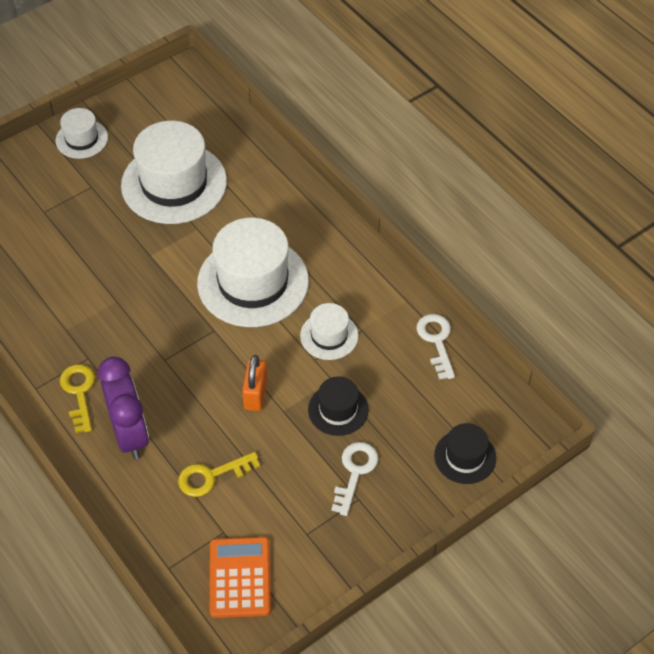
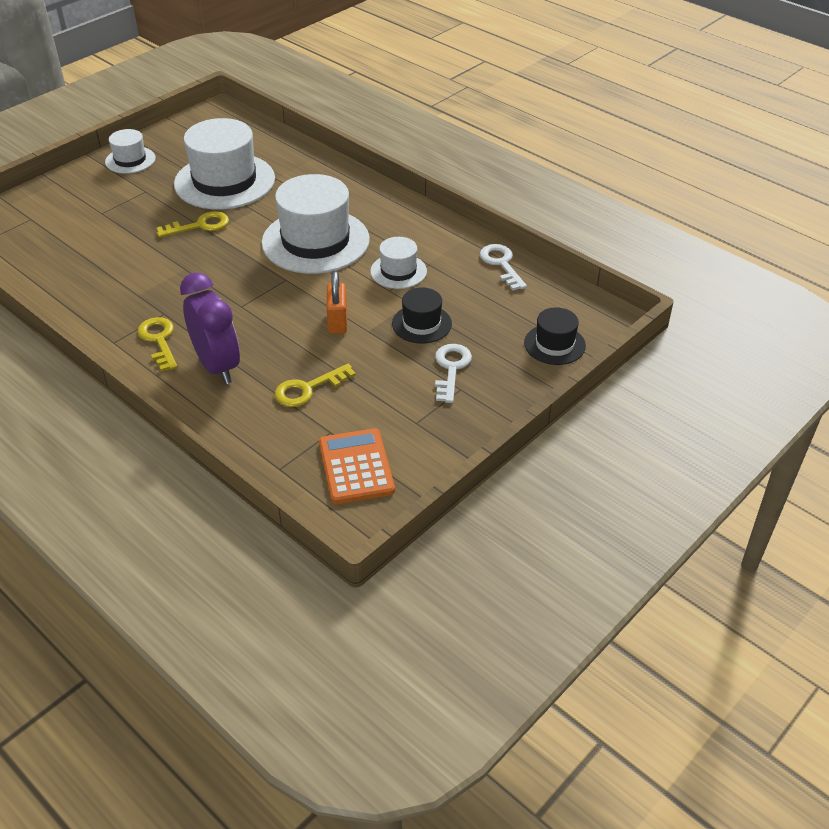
camera: 10 degrees left, 10 degrees down
(140, 244) = (200, 225): none -> yellow key

